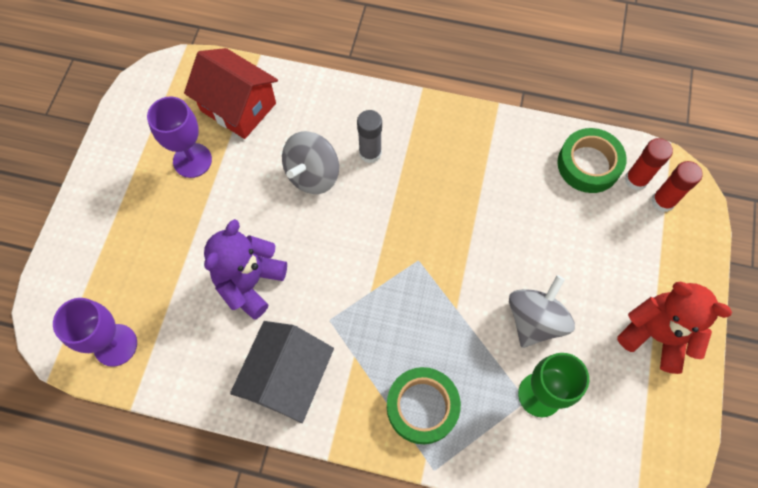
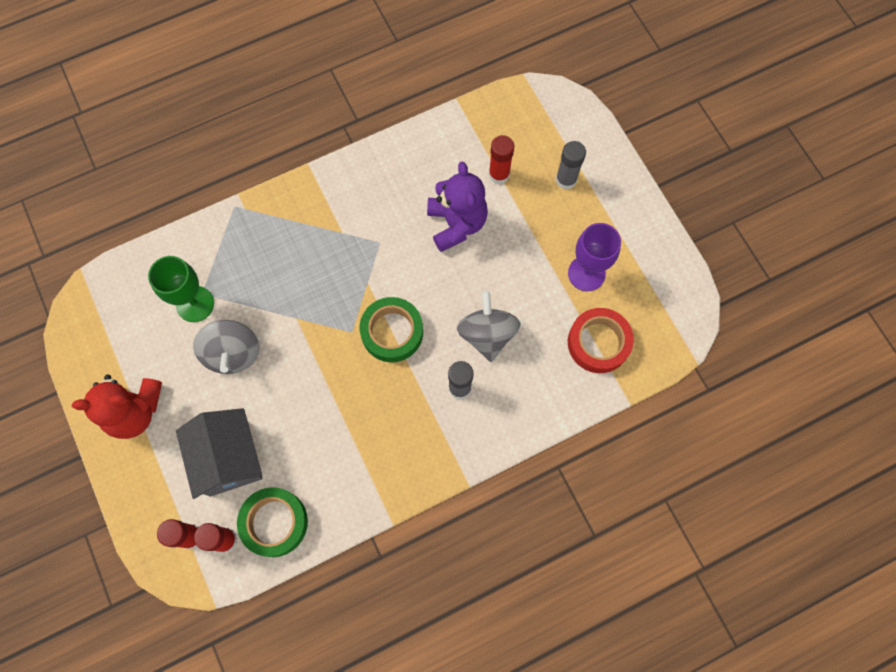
camera: 140 degrees right, 5 degrees up
(115, 345) = (503, 122): purple goblet -> none
(124, 246) = (566, 179): none -> grey glue stick
(171, 297) = (499, 174): none -> red glue stick
(238, 107) = (598, 343): red house -> red tape
(288, 378) = (374, 186): grey house -> grey house (228, 458)
(422, 407) = (270, 236): green tape -> green tape (392, 332)

